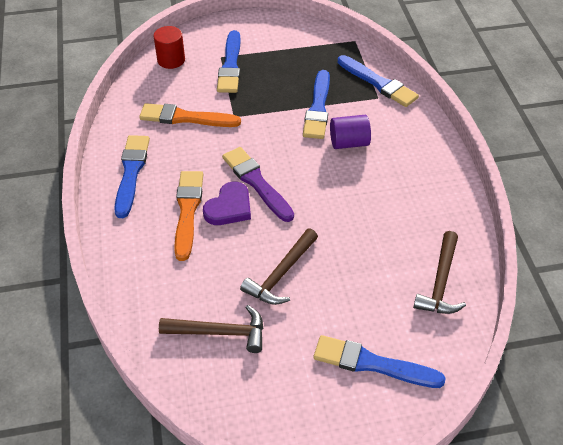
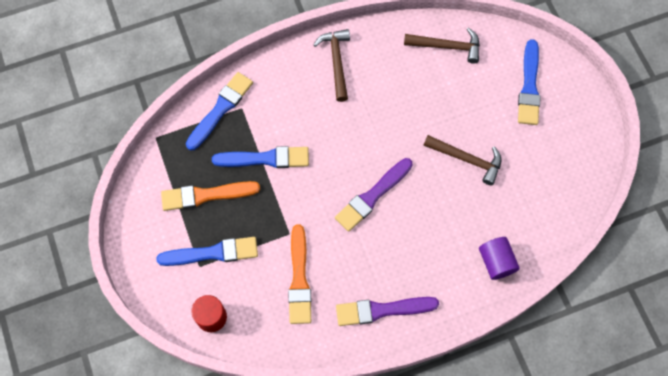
camera: 100 degrees left, 20 degrees up
(131, 172) = (382, 310): blue brush -> purple brush
(187, 211) = (417, 247): orange brush -> orange brush (206, 195)
(220, 332) = (531, 194): brown hammer -> brown hammer (336, 62)
(229, 207) = (406, 213): purple heart -> none
(349, 143) = (308, 126): purple cylinder -> purple cylinder (496, 262)

